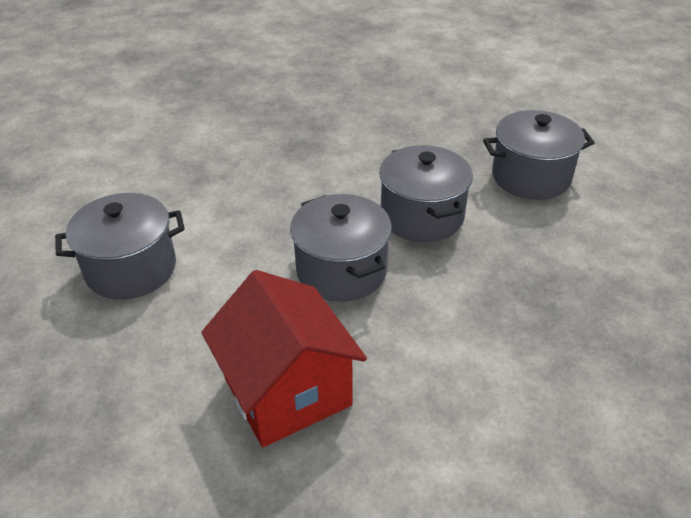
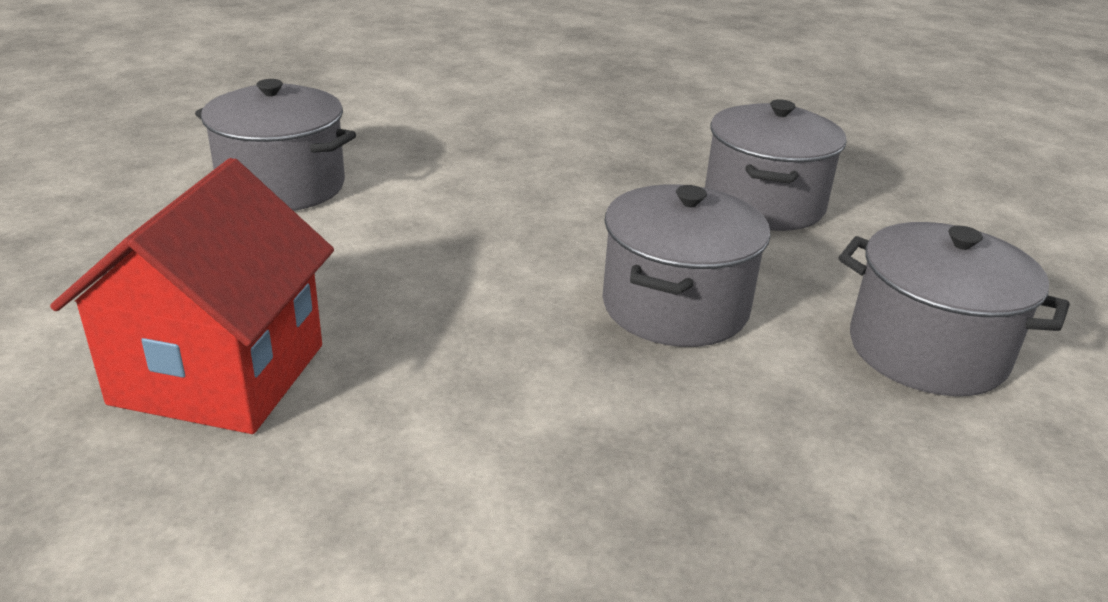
camera: 40 degrees right, 10 degrees down
(341, 271) = (477, 303): grey pot -> grey pot (764, 204)

